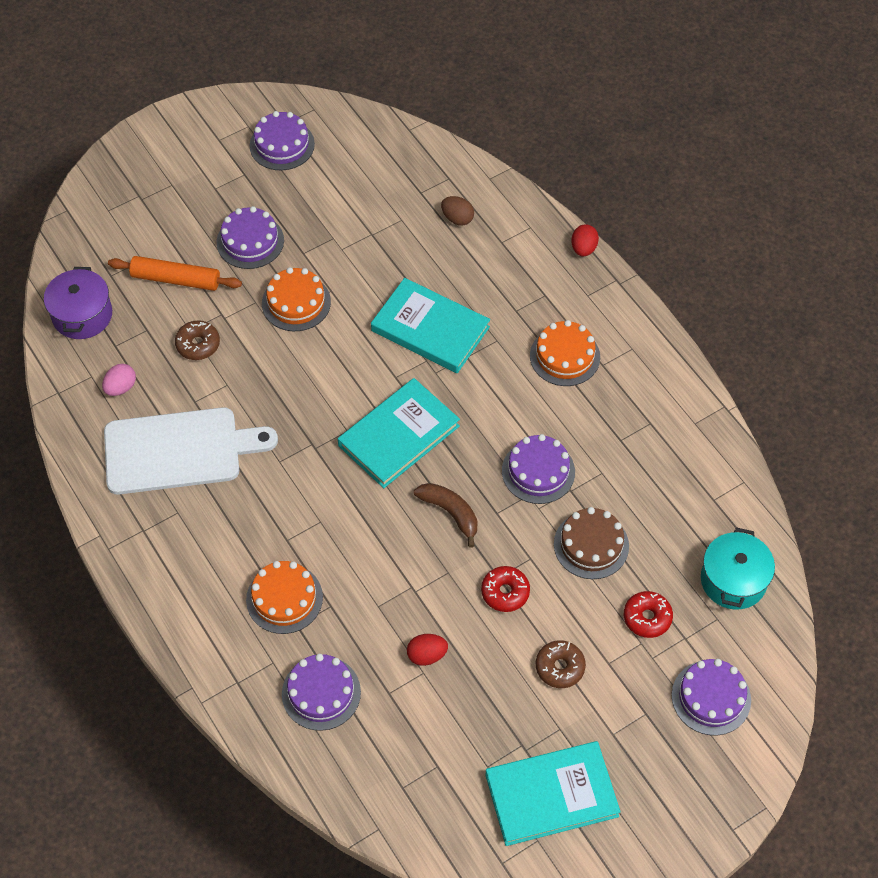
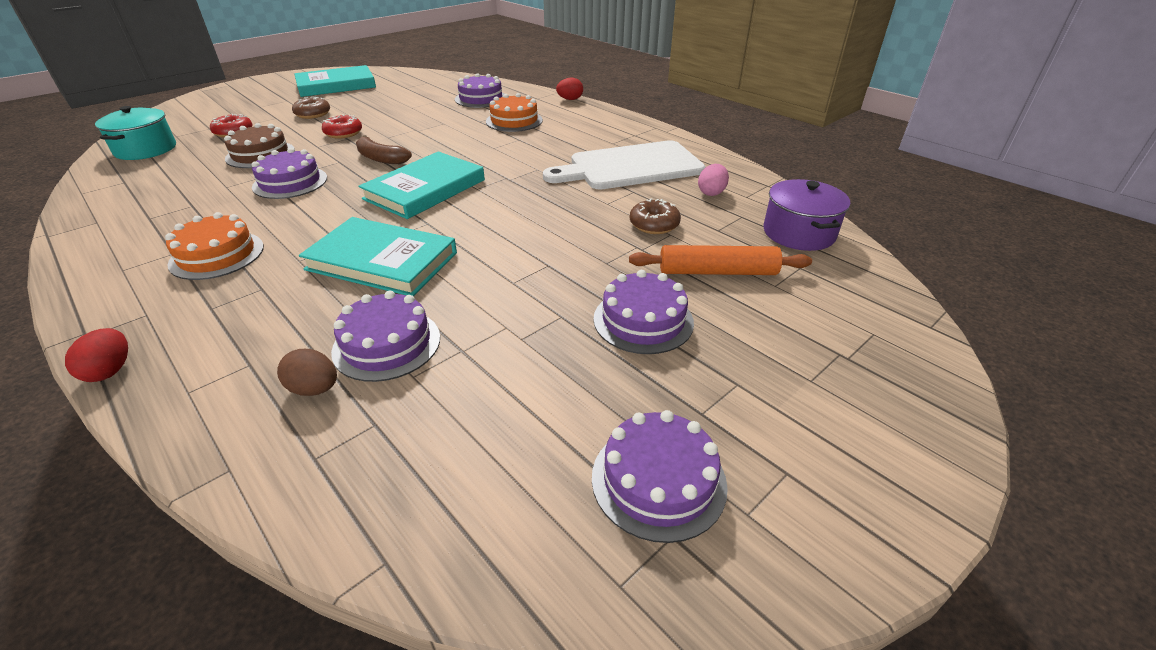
camera: 170 degrees right, 20 degrees down
(296, 302) = (555, 267): orange cake -> none
(427, 655) = (408, 112): red egg -> red egg (570, 99)
(711, 697) = (208, 113): purple cake -> purple cake (387, 344)

